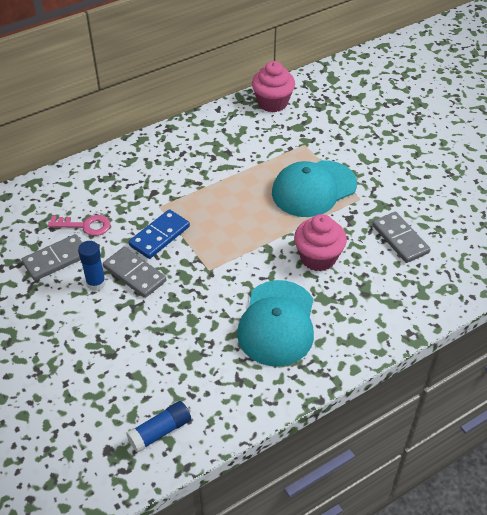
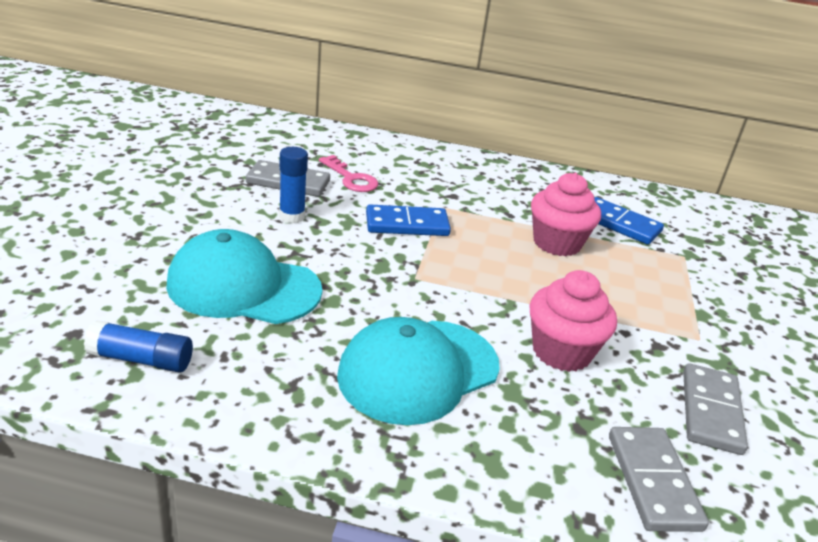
camera: 40 degrees right, 15 degrees down
(135, 274) = (337, 233): grey domino -> grey domino (653, 481)
(255, 144) = (619, 224): none -> blue domino
(272, 103) = (688, 208): pink cupcake -> pink cupcake (557, 243)
(313, 189) = (644, 294): turquoise cap -> turquoise cap (243, 287)

